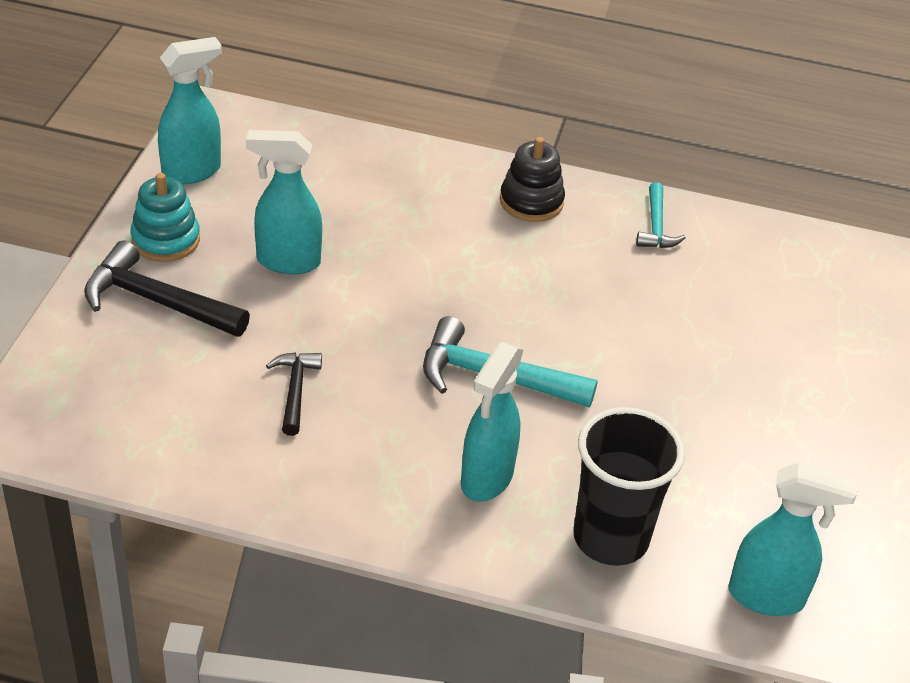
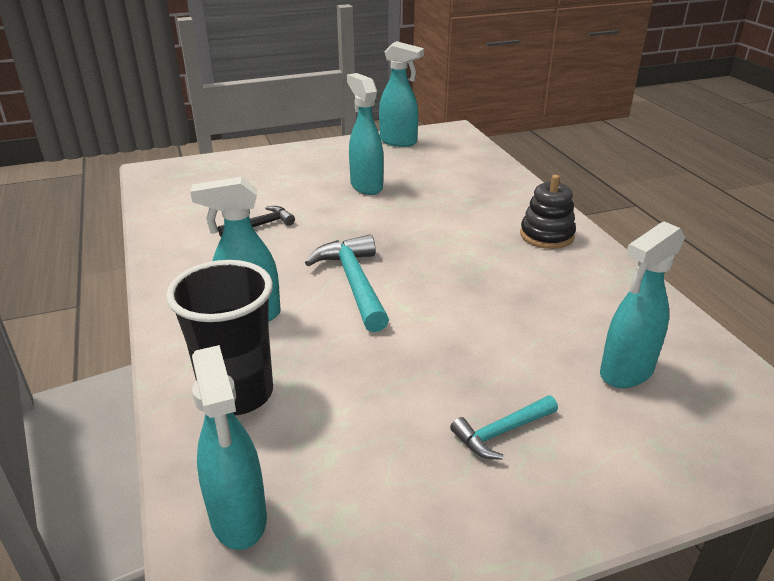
camera: 60 degrees right, 10 degrees down
(157, 301) = (286, 168): black hammer -> none
(165, 240) = (336, 154): turquoise stacking toy -> none
(656, 226) = (611, 291): turquoise hammer -> turquoise hammer (501, 432)
(764, 294) = (625, 372): none -> turquoise spray bottle

